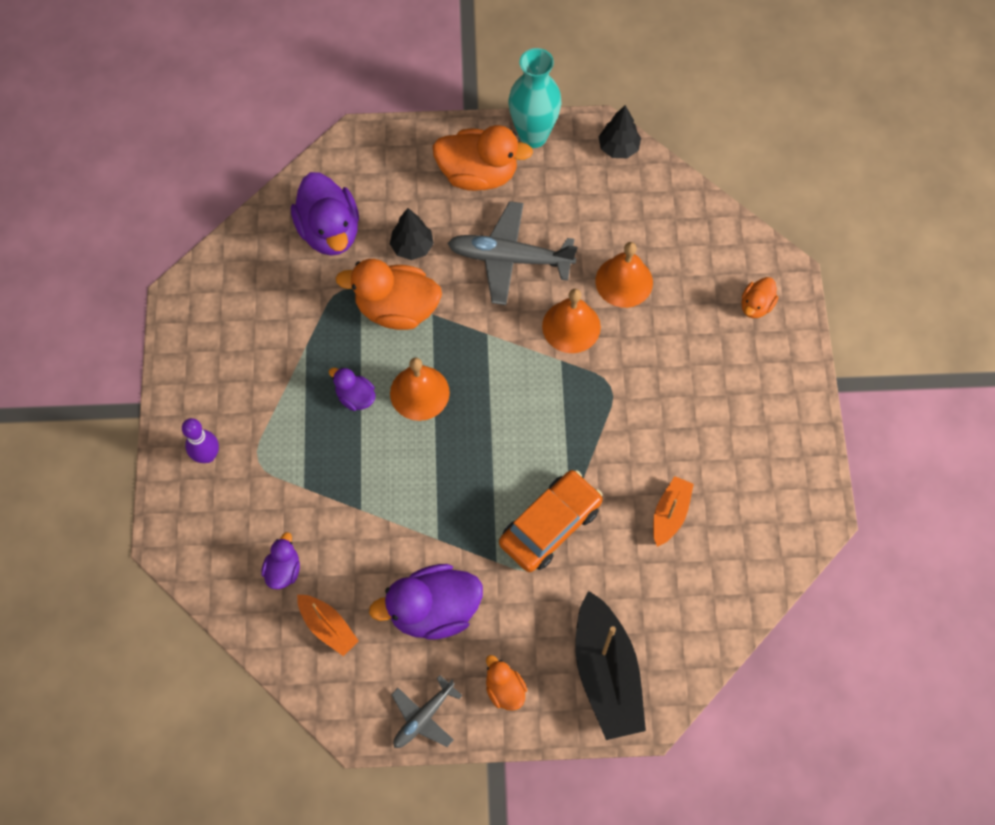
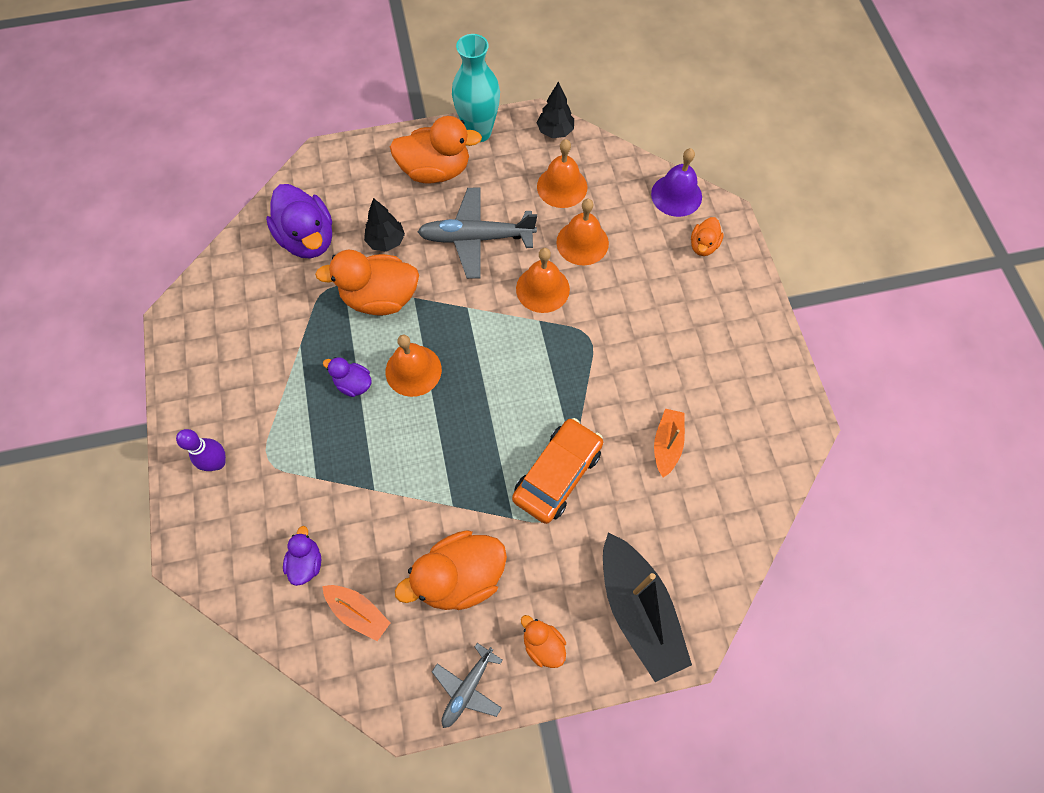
camera: 10 degrees left, 0 degrees up
(433, 610) = (460, 577): purple duck -> orange duck
(614, 214) = (562, 186): none -> orange bell
(739, 243) = (676, 195): none -> purple bell

